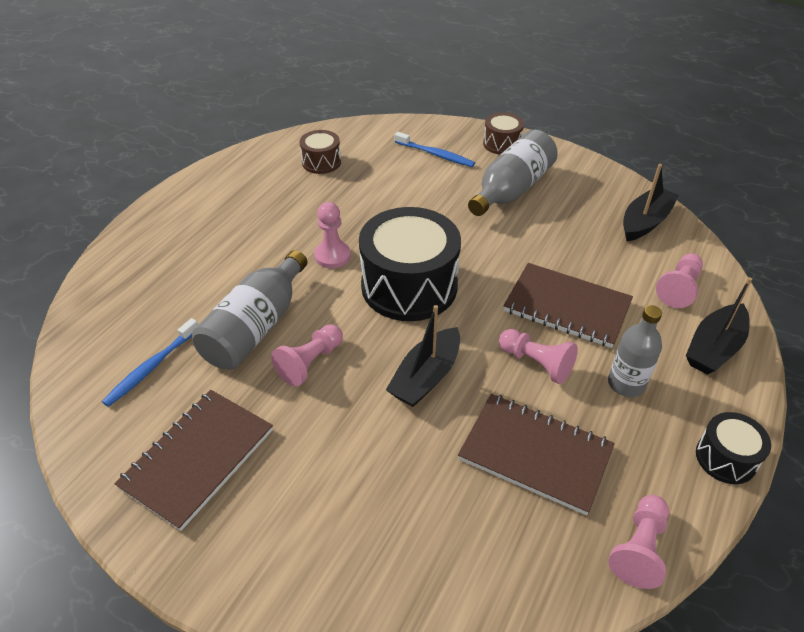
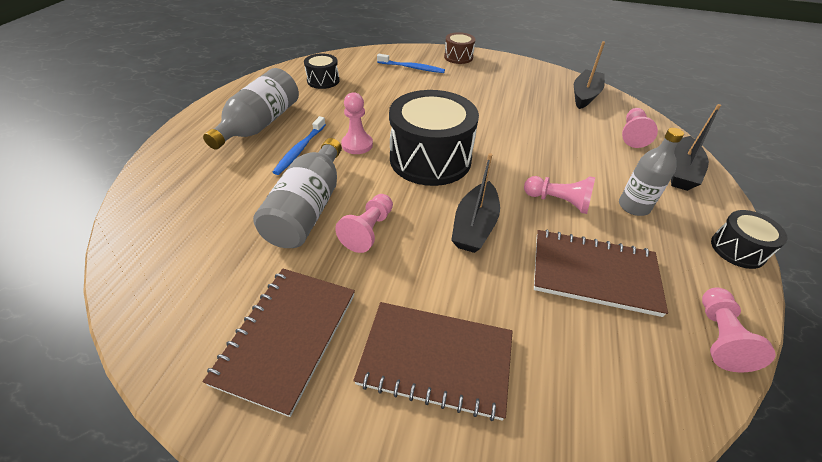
camera: 15 degrees left, 0 degrees up
(151, 367) = (215, 258): blue toothbrush -> blue toothbrush (300, 149)
(321, 162) = (323, 81): brown drum -> black drum
(511, 190) = (479, 85): grey bottle -> grey bottle (260, 124)
(567, 307) = (560, 158): brown notebook -> brown notebook (436, 360)

